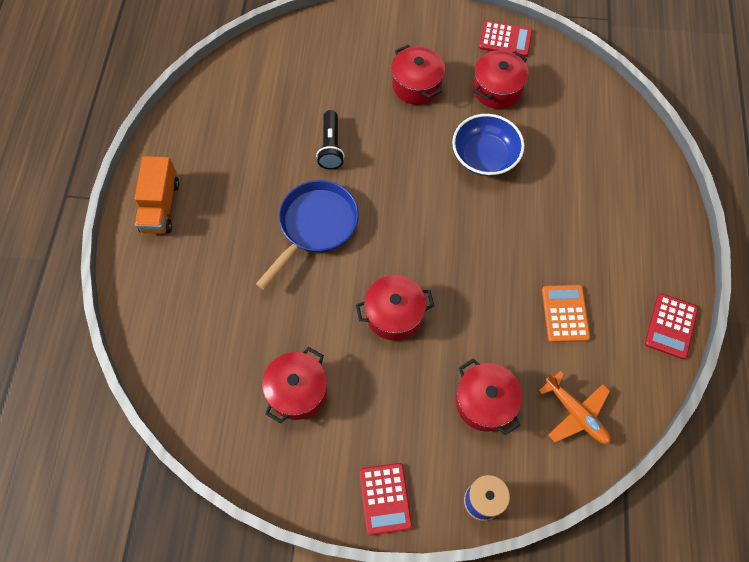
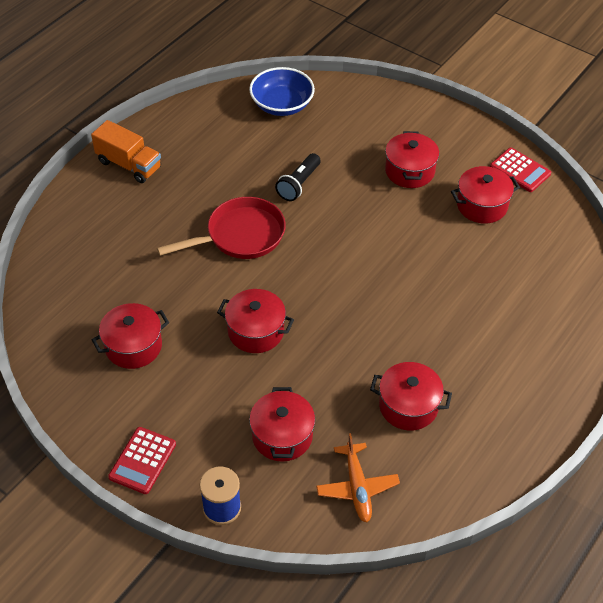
camera: 30 degrees right, 15 degrees down
(160, 206) = (129, 165): orange truck -> orange truck turned 90 degrees counterclockwise
(315, 226) = (240, 235): blue pan -> red pan
(485, 156) = (429, 251): blue bowl -> blue bowl (282, 105)
(565, 313) = (408, 406): orange calculator -> red pot
(671, 326) = (502, 466): red calculator -> none

